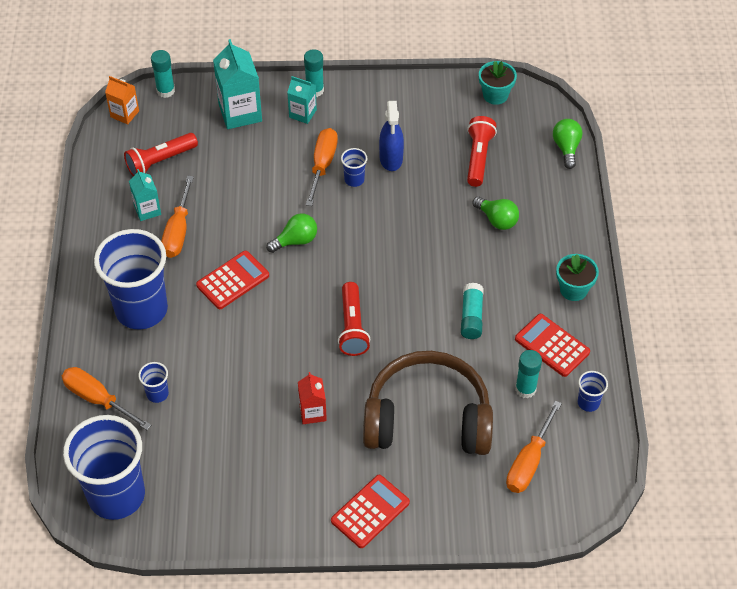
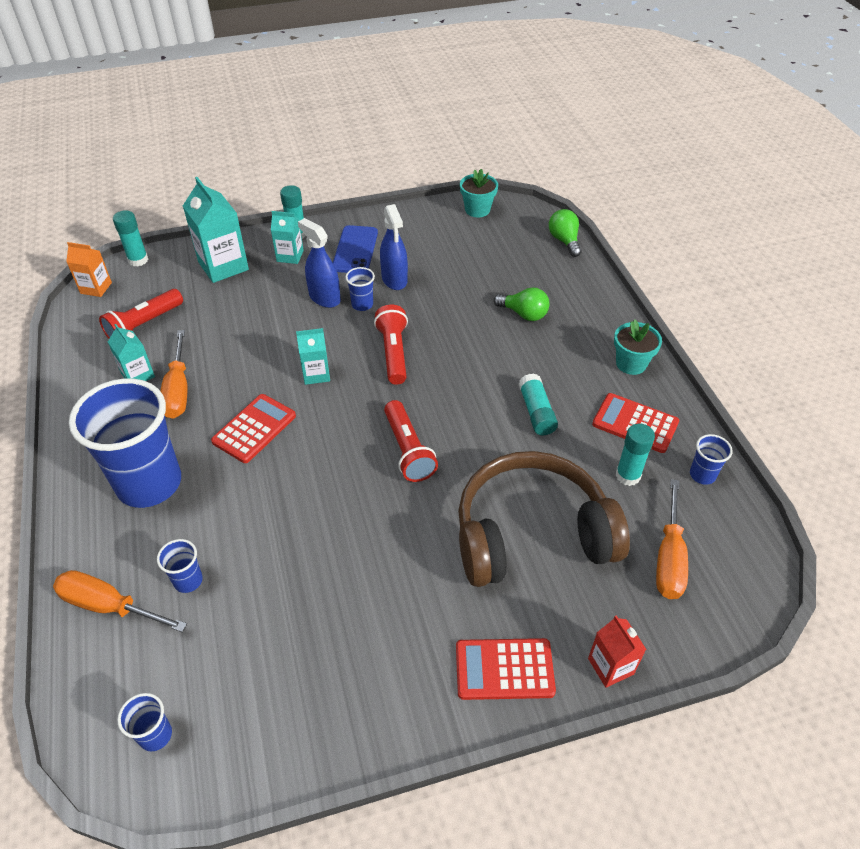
camera: 15 degrees left, 5 degrees down
(116, 495) = (155, 735): blue cup -> blue cup, size x0.41
(295, 241) = (316, 374): green light bulb -> turquoise carton
(312, 412) = (391, 558): red carton -> red carton (610, 666)
(322, 165) = (324, 298): orange screwdriver -> blue spray bottle
(364, 119) = (355, 250): none -> blue phone
(370, 511) = (504, 669): red calculator -> red calculator turned 120 degrees counterclockwise
(478, 157) = (482, 263): red flashlight -> red flashlight (393, 353)

